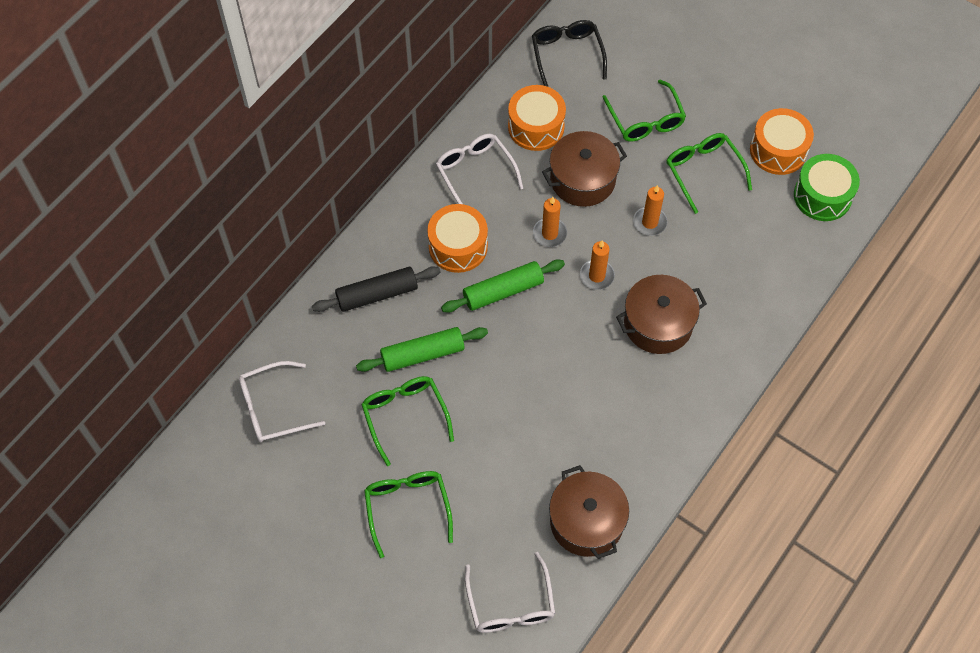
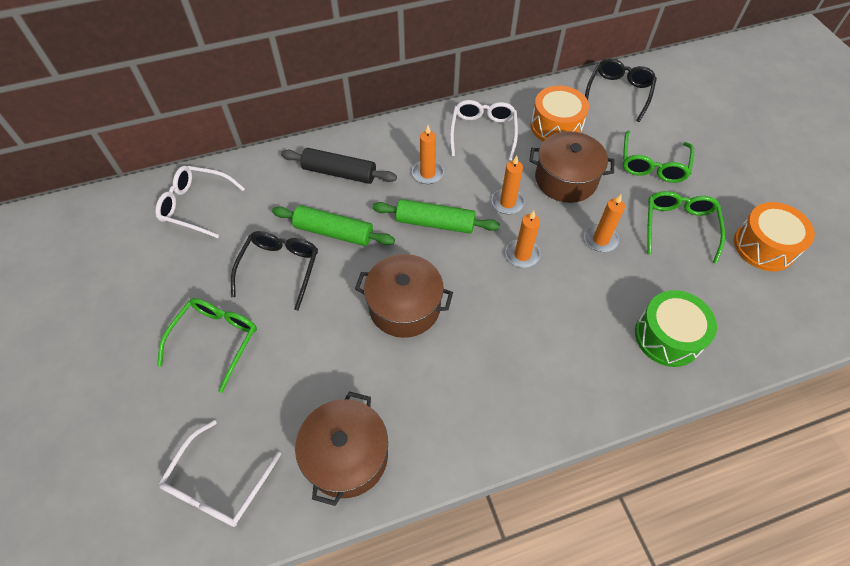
camera: 35 degrees right, 5 degrees down
(405, 416) = (280, 268): green glasses -> black glasses
(458, 246) = (427, 173): orange drum -> orange candle
(658, 324) = (547, 323): brown pot -> brown pot (404, 306)
(822, 196) = (787, 306): green drum -> green drum (667, 336)

